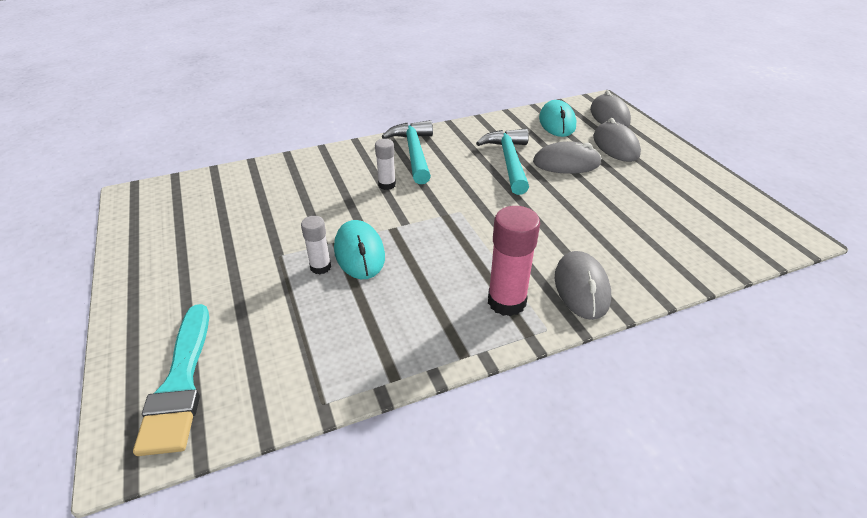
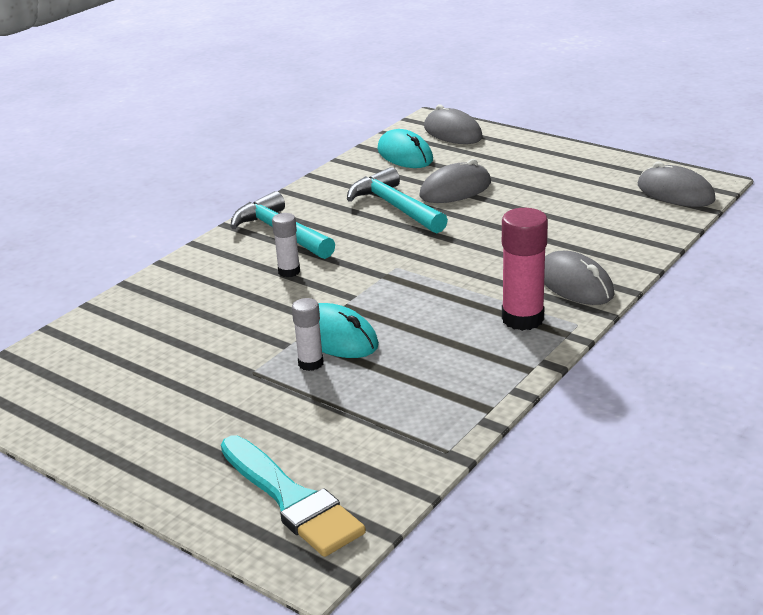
camera: 30 degrees left, 10 degrees down
(615, 146) = (487, 158): grey mouse -> grey mouse (675, 193)

